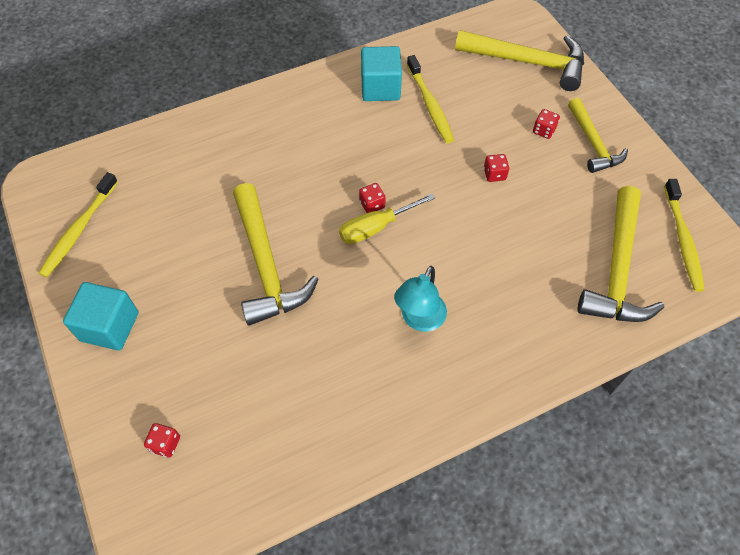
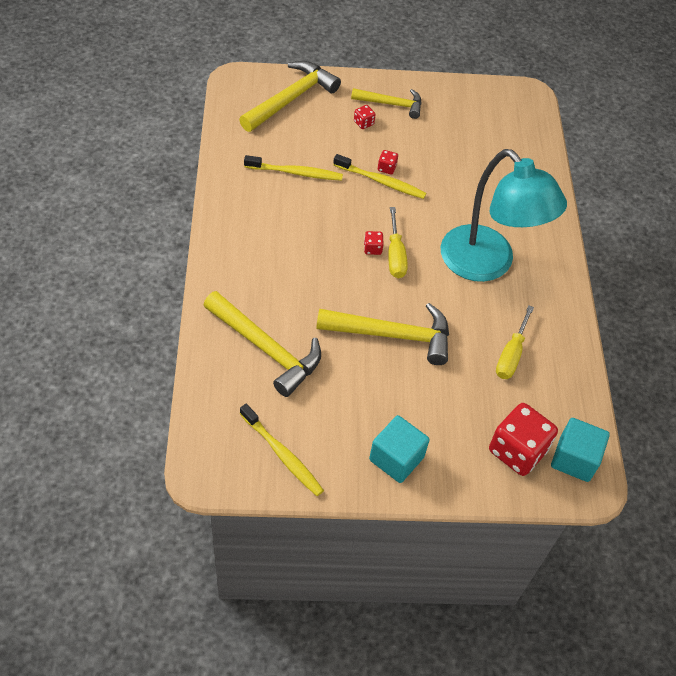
camera: 70 degrees left, 5 degrees down
(165, 444) = (517, 451): red dice -> red dice, size x2.34
(300, 391) = (511, 354): none -> yellow screwdriver
(380, 88) = (256, 194): turquoise cube -> turquoise cube (574, 459)
(419, 320) = (487, 264): turquoise lamp -> turquoise lamp, size x2.07
(617, 269) = (500, 146): yellow hammer -> yellow hammer (266, 348)
(682, 239) = (495, 104): yellow toothbrush -> yellow toothbrush (381, 181)

